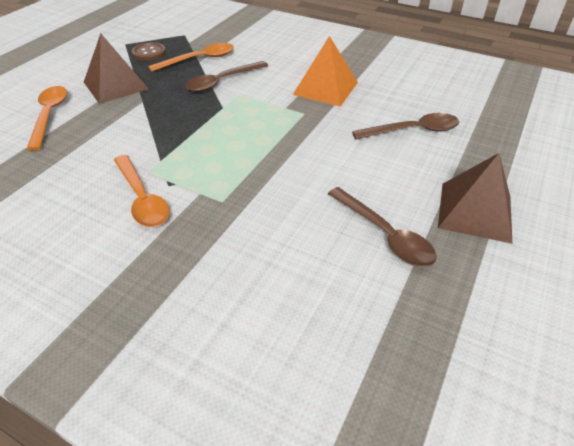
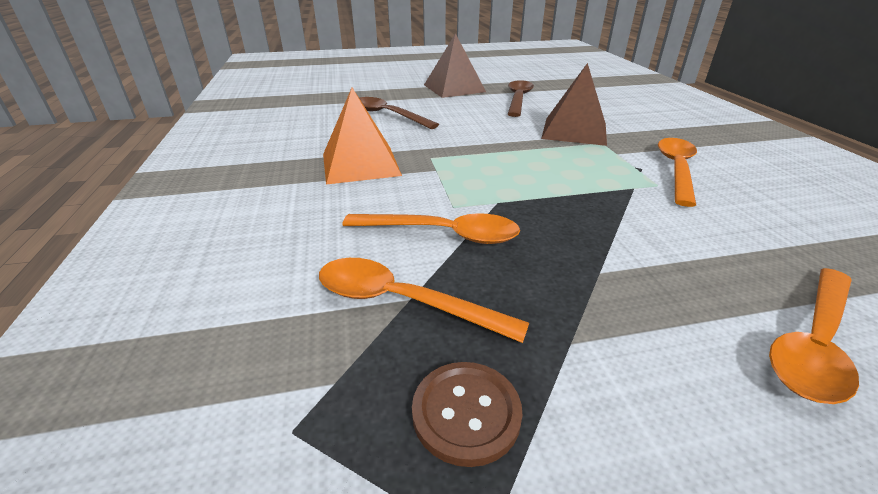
camera: 130 degrees left, 10 degrees down
(115, 85) = (630, 343): brown pyramid -> brown pyramid (574, 131)
(222, 82) = (442, 234): brown spoon -> orange spoon

